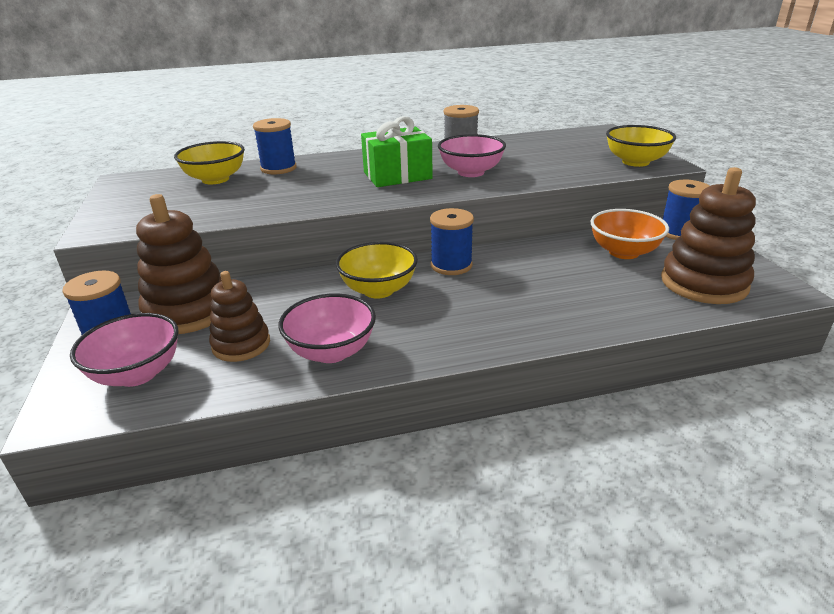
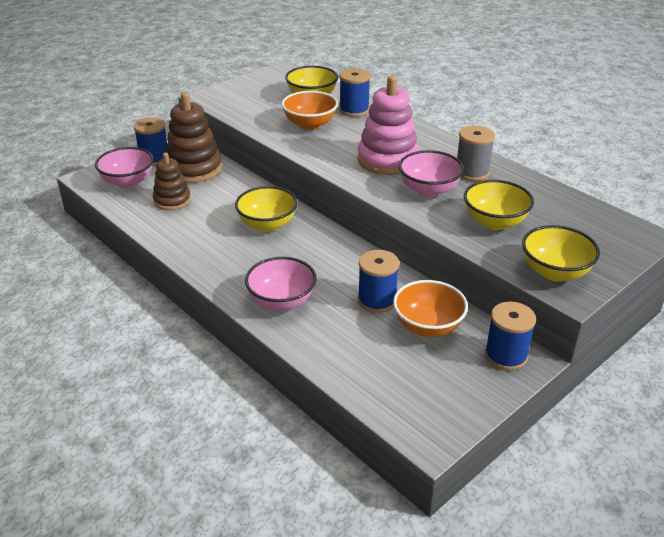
camera: 60 degrees right, 5 degrees up
(273, 191) = (310, 124): none -> orange bowl
(331, 351) = (184, 233): pink bowl -> pink bowl (281, 301)
(397, 175) = (387, 160): green gift -> pink stacking toy
(451, 265) = (327, 243): blue spool -> blue spool (377, 300)
(547, 163) = (494, 222): none -> yellow bowl
(703, 283) = (403, 383): brown stacking toy -> none

